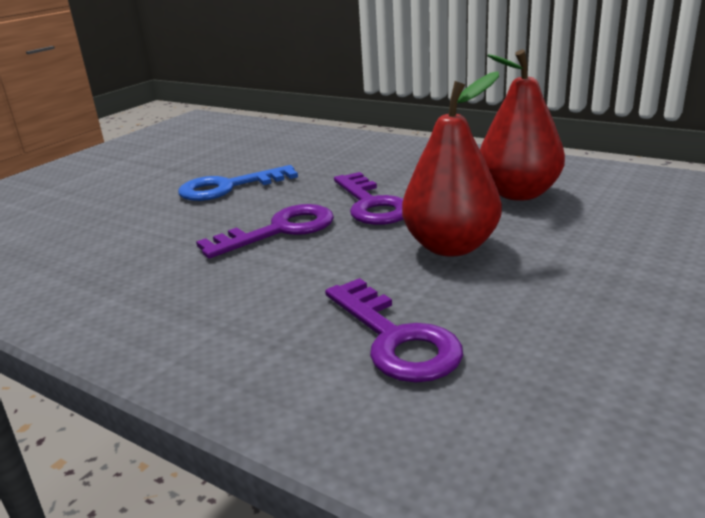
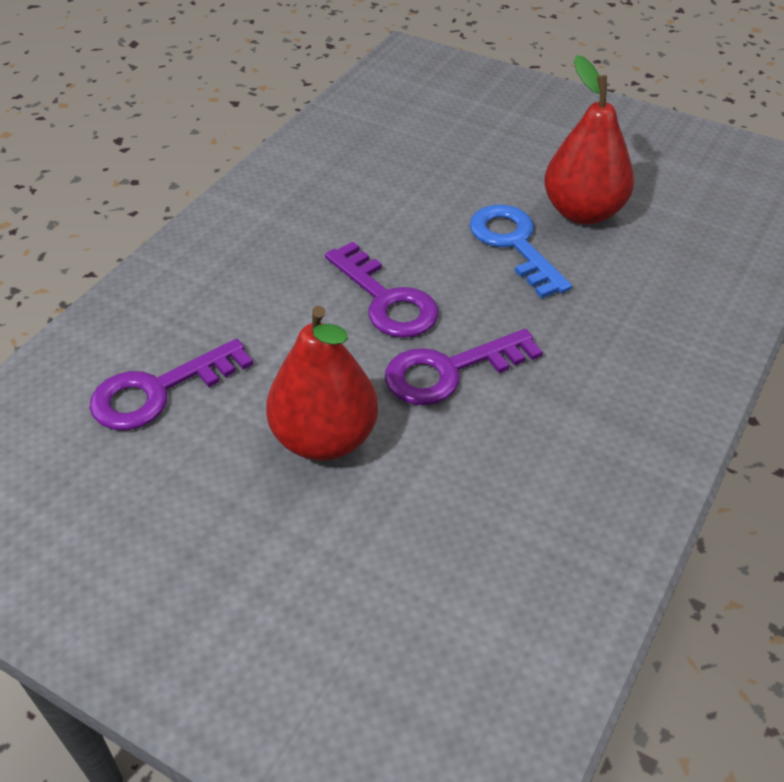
camera: 85 degrees right, 20 degrees up
(518, 193) = (475, 521): red pear -> red pear (583, 212)

